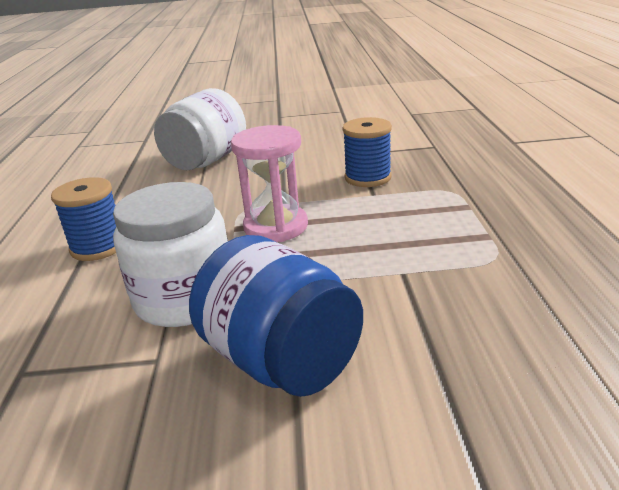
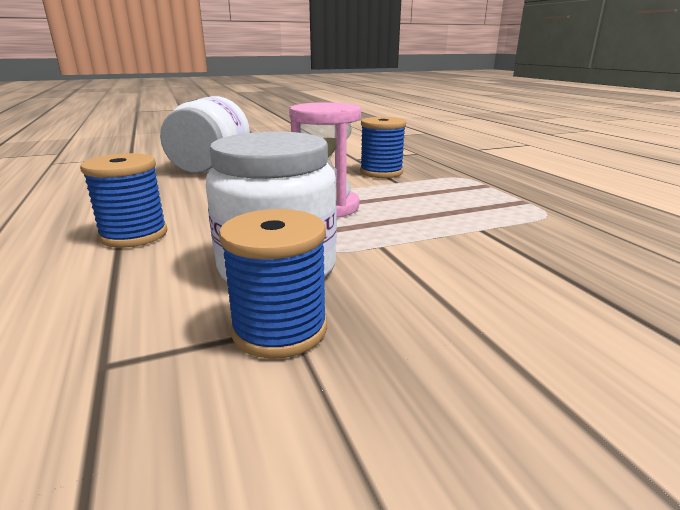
camera: 20 degrees left, 5 degrees down
(147, 363) = (280, 330): none -> blue spool
(281, 361) = (437, 307): blue jar -> none

